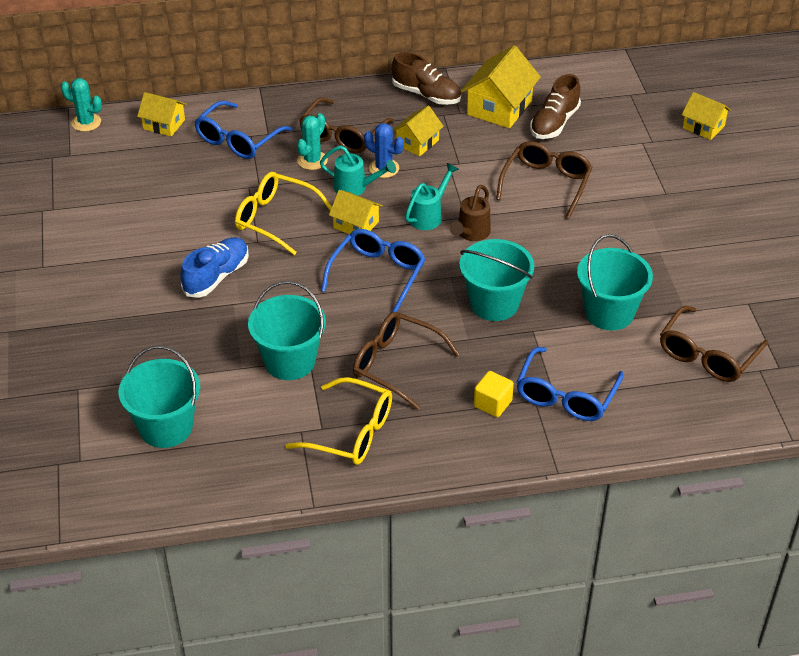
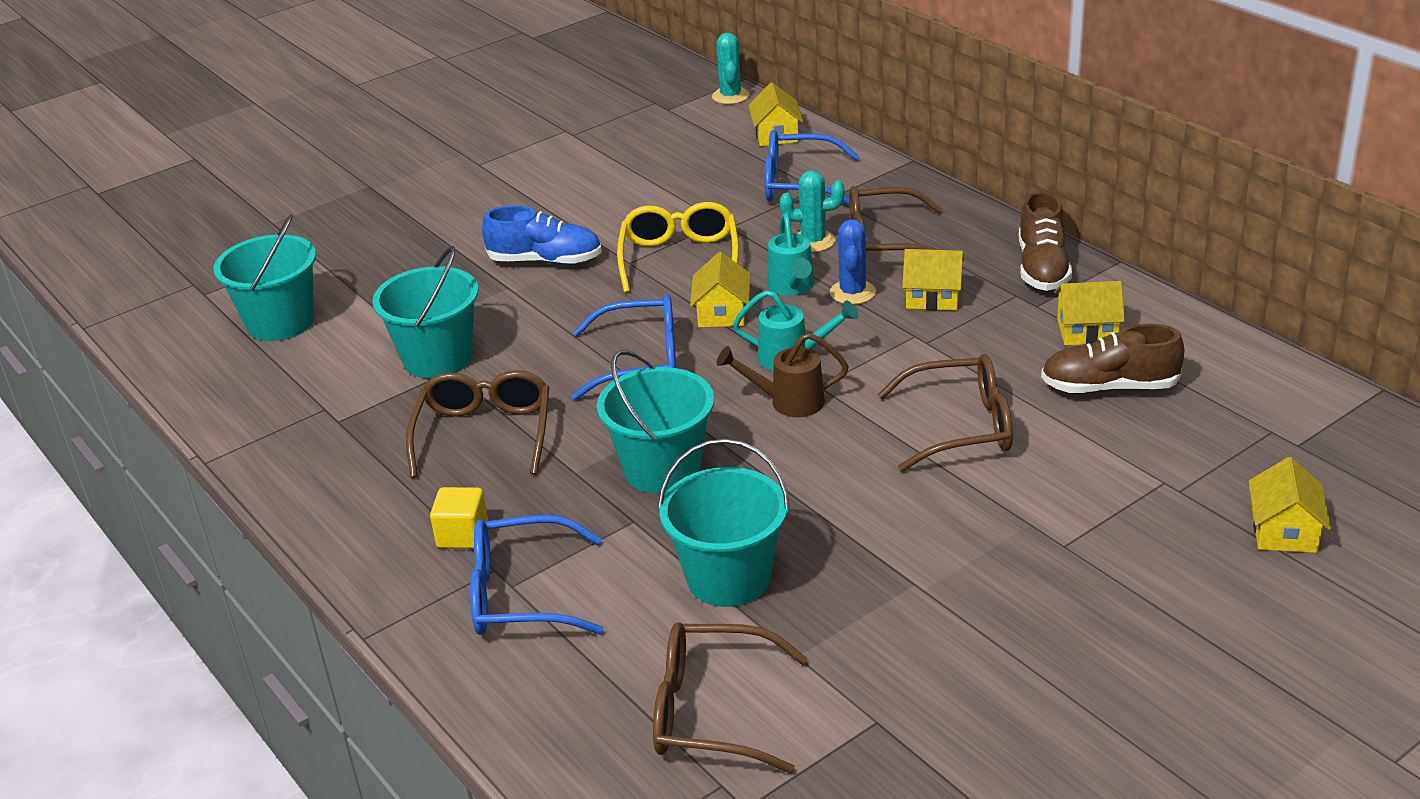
camera: 65 degrees right, 10 degrees down
(350, 432) = (343, 443): yellow glasses -> none
(499, 107) = (1087, 331): yellow house -> yellow house, size x0.61

